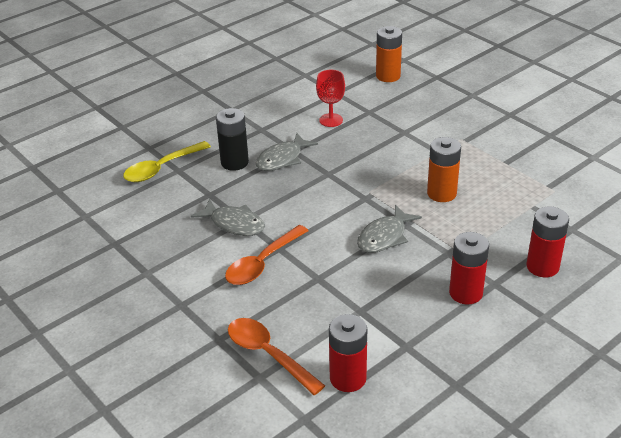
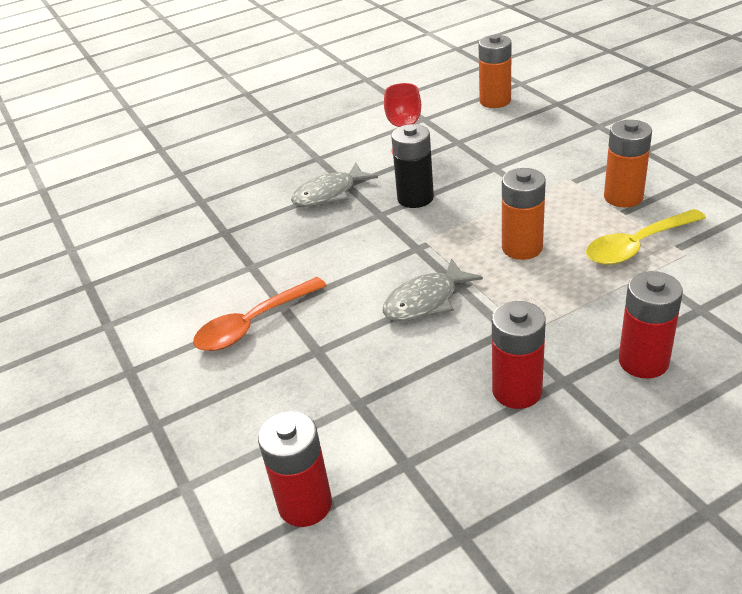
camera: 15 degrees right, 0 degrees up
(162, 168) = (183, 198): yellow spoon -> yellow spoon (637, 246)
(234, 162) = (270, 195): black battery -> black battery (415, 198)
(234, 224) = (239, 270): grey fish -> none
(268, 354) = (210, 454): orange spoon -> none
(503, 151) = (623, 197): none -> orange battery

